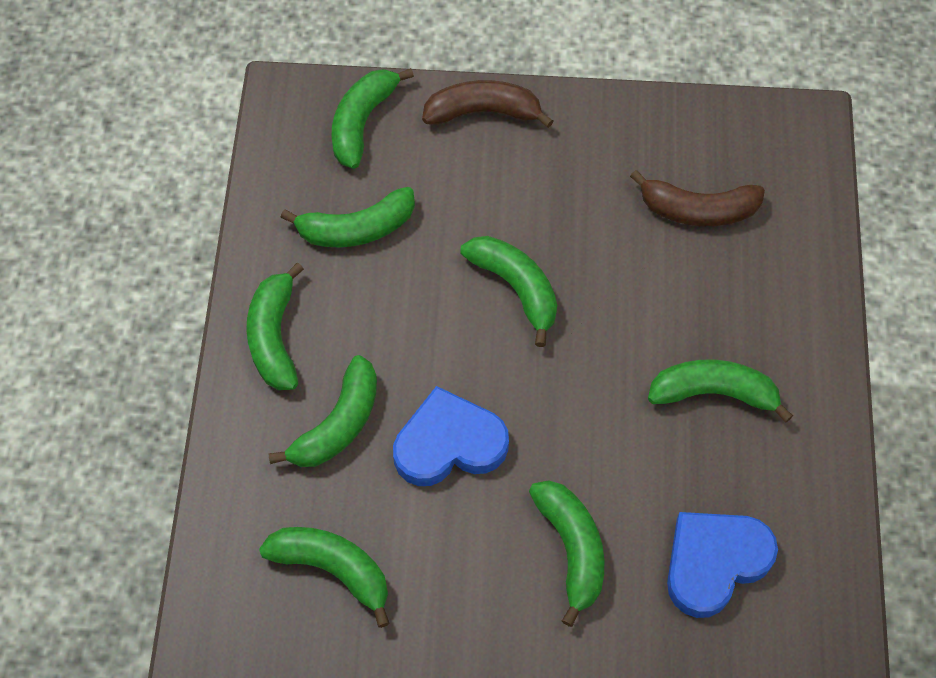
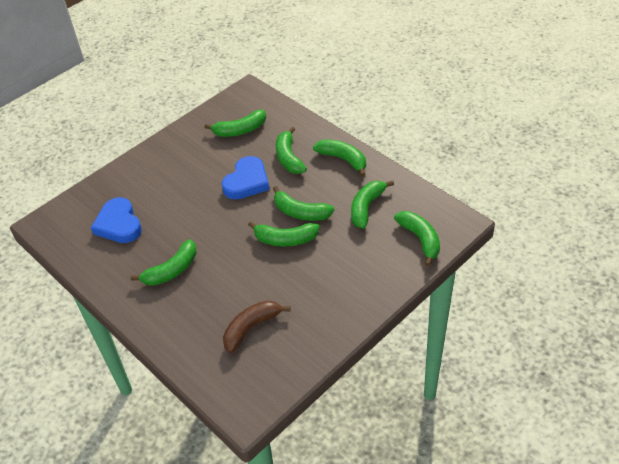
camera: 135 degrees right, 15 degrees down
(483, 112) = (384, 285): brown banana -> none
(571, 549) = (172, 190): green banana -> green banana (300, 212)
(714, 562) = (119, 224): blue heart -> blue heart turned 150 degrees clockwise

